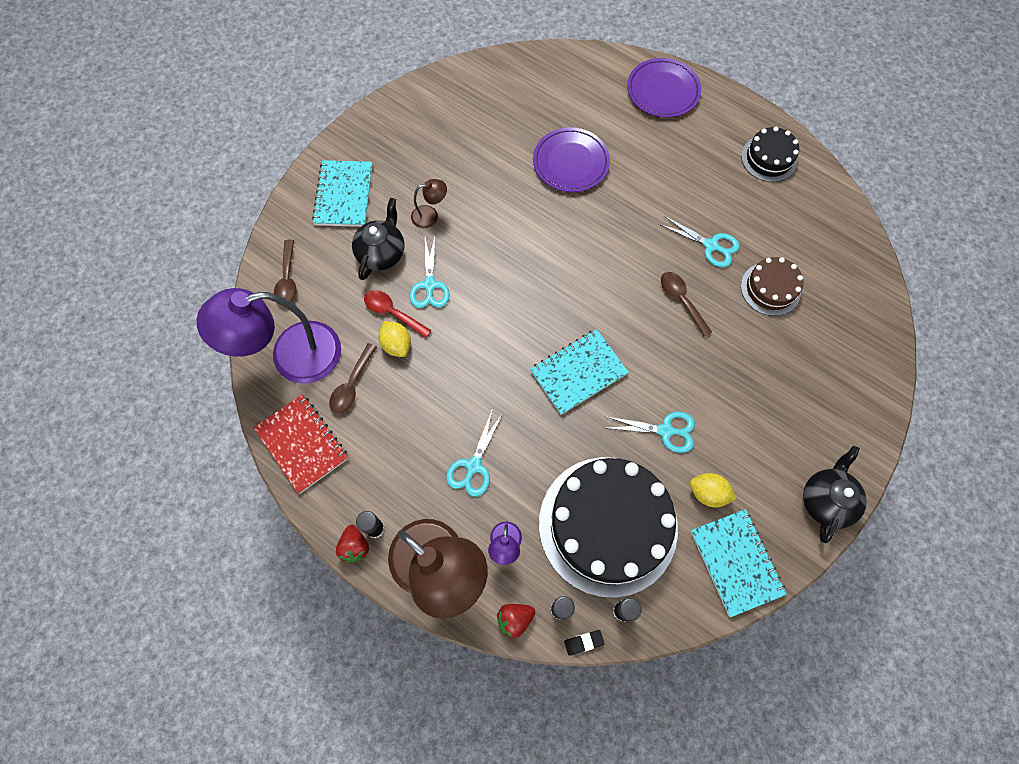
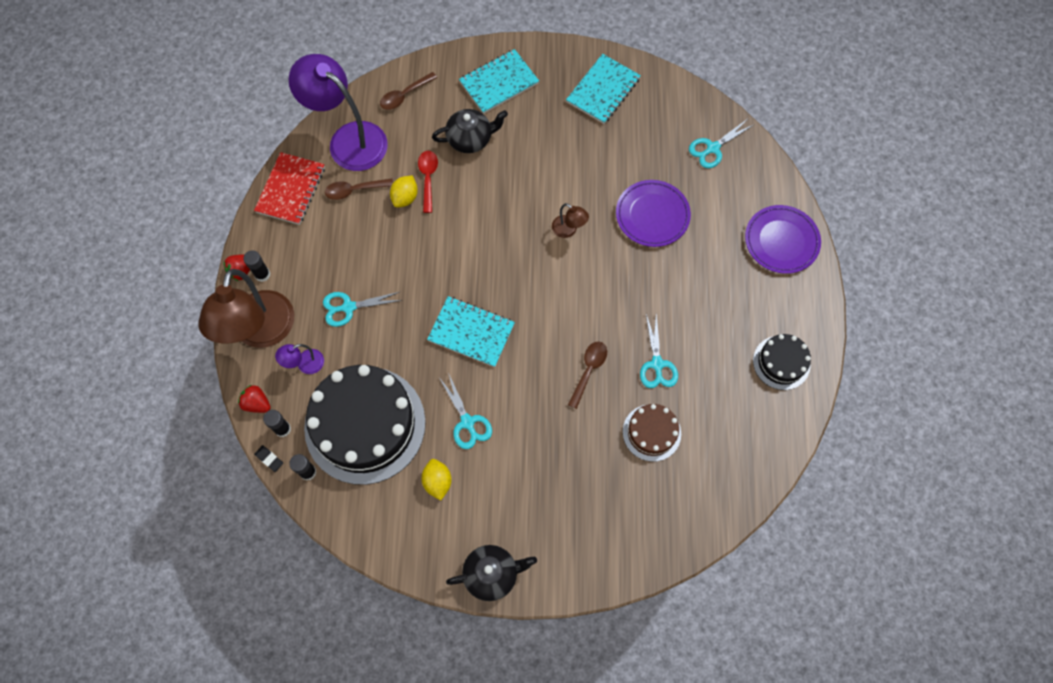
camera: 55 degrees right, 0 degrees up
(429, 285) = (468, 187): turquoise scissors -> turquoise scissors (712, 148)
(430, 215) = (526, 149): brown lamp -> brown lamp (568, 230)
(736, 562) = (396, 532): turquoise notebook -> turquoise notebook (603, 90)

